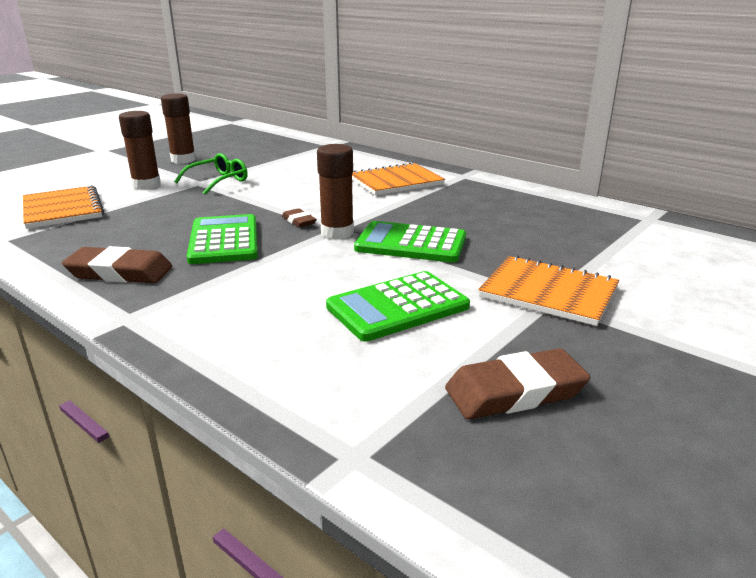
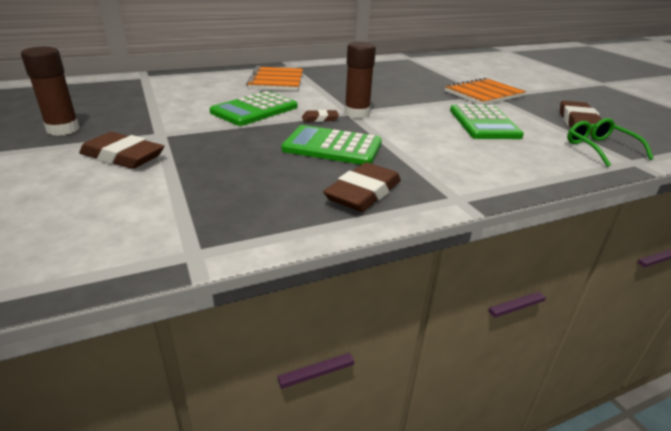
camera: 65 degrees left, 5 degrees up
(63, 209) = (135, 207): orange notebook -> none
(146, 185) = (123, 156): brown glue stick -> brown eraser
(218, 181) = (172, 127): green glasses -> green glasses (600, 149)
(411, 244) = (396, 102): green calculator -> green calculator (255, 110)

